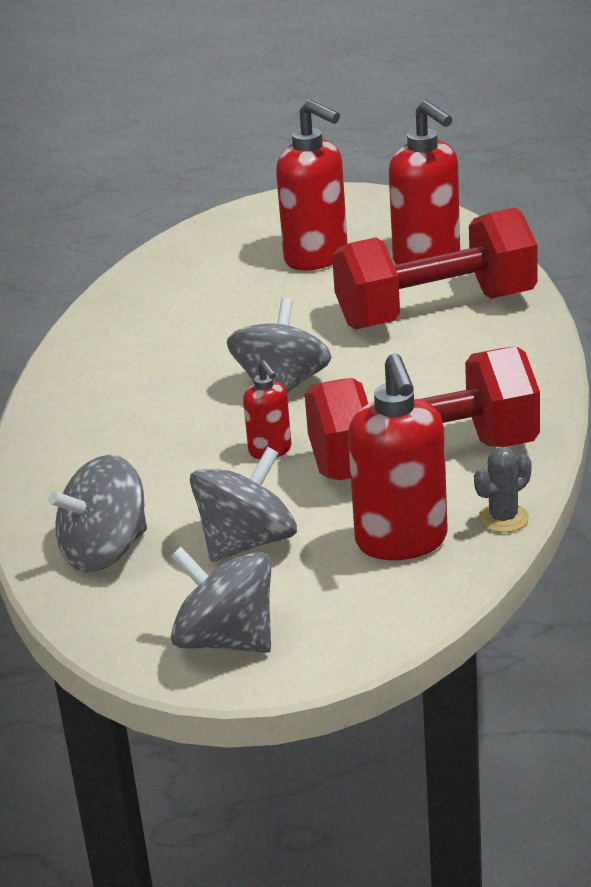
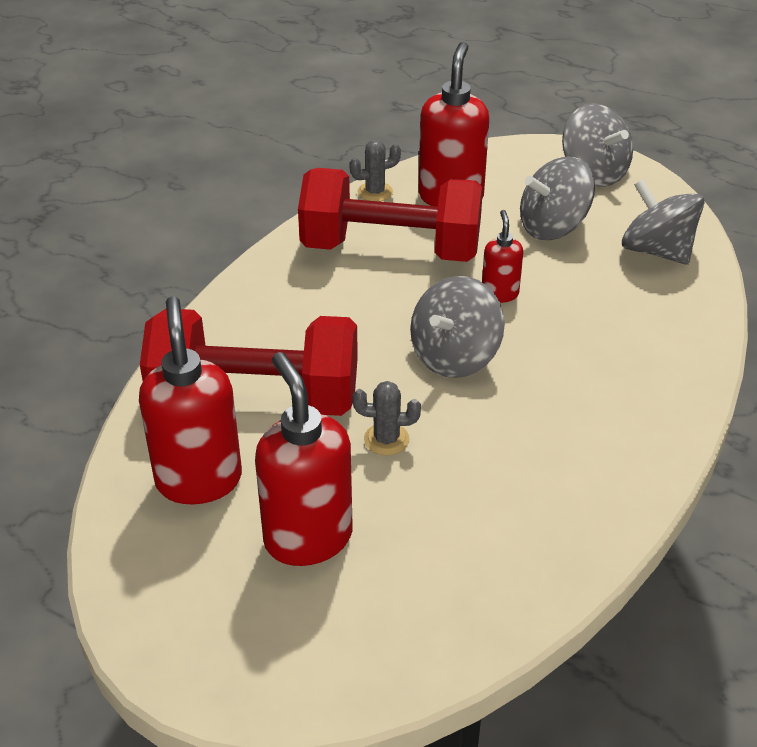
camera: 160 degrees left, 10 degrees up
(105, 551) = (656, 251): grey spinning top -> grey spinning top turned 120 degrees counterclockwise
(301, 318) = (386, 439): none -> grey cactus

